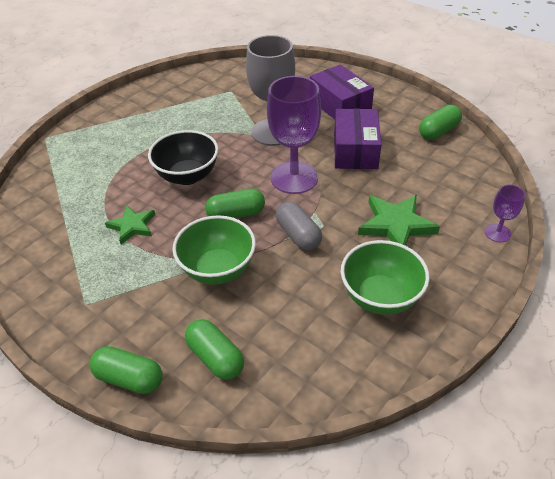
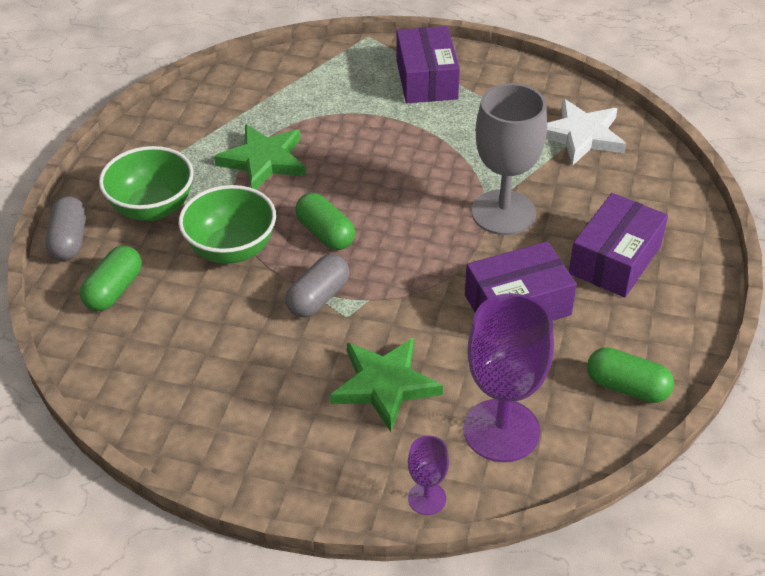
camera: 65 degrees right, 0 degrees up
(119, 125) = (426, 79): none -> purple box
(129, 378) = (69, 240): green capsule -> grey capsule
(132, 226) = (264, 161): green star -> green star, size x1.55
(187, 176) = (369, 169): black bowl -> none
(229, 84) = (581, 136): none -> white star
(294, 178) = (421, 262): purple goblet -> purple goblet (501, 430)
(380, 297) = (251, 399): green bowl -> green bowl (152, 208)

